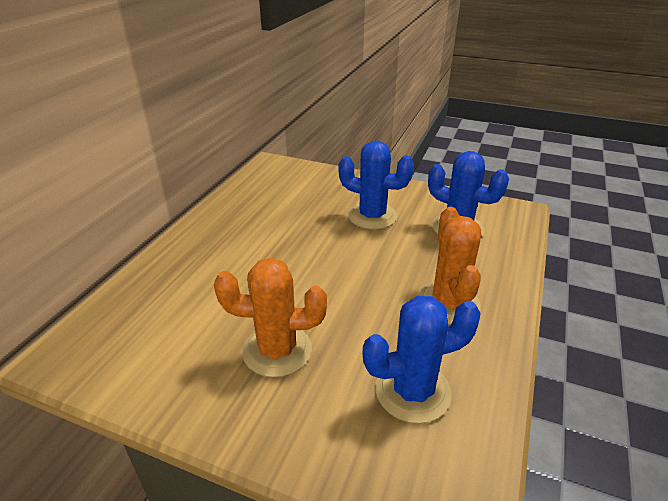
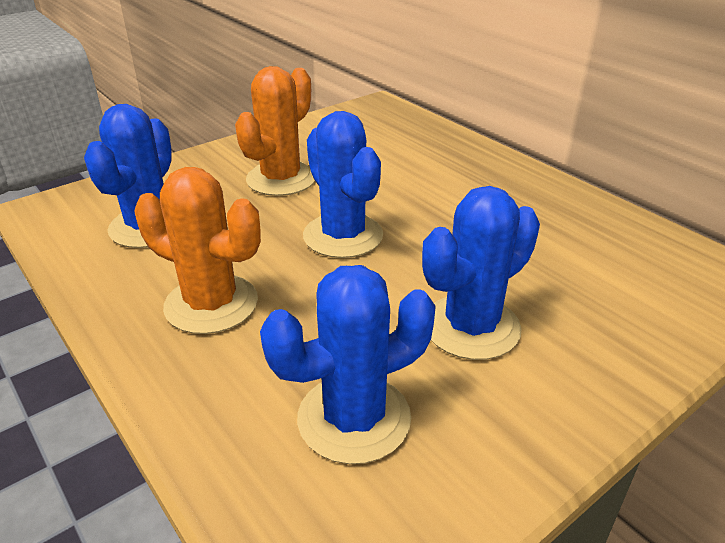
camera: 120 degrees right, 0 degrees up
(333, 281) = (343, 236): none -> blue cactus

